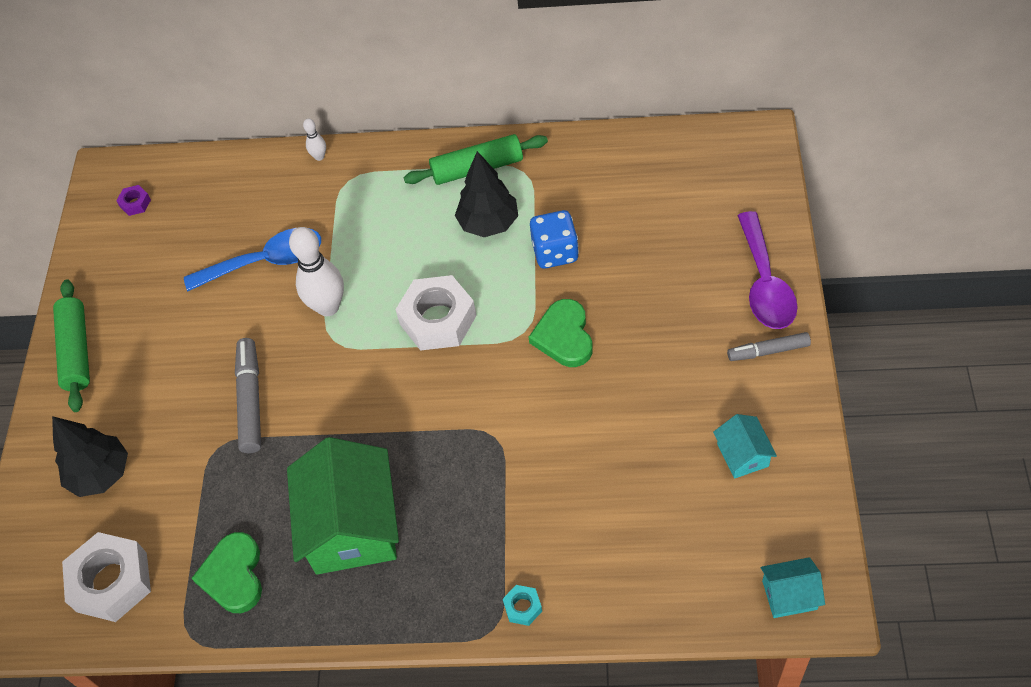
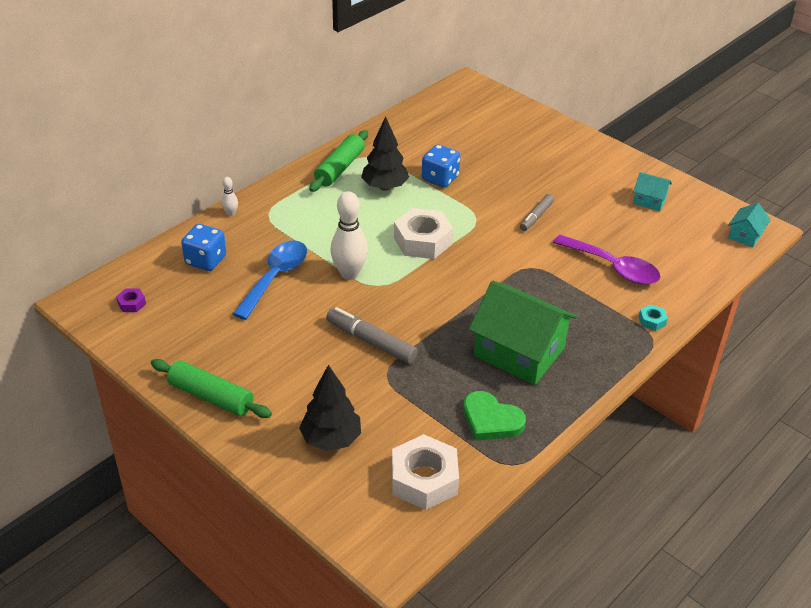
camera: 55 degrees left, 15 degrees down
(238, 198) = (205, 260): none -> blue dice
(564, 336) = (499, 208): green heart -> none
(764, 283) = (558, 134): purple spoon -> purple spoon (612, 267)
(768, 351) = (599, 157): grey marker -> grey marker (536, 216)

